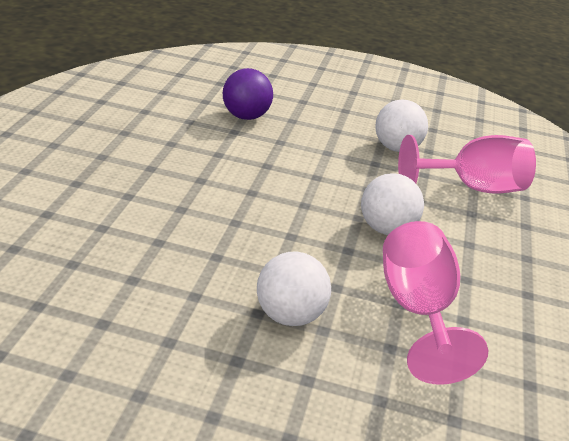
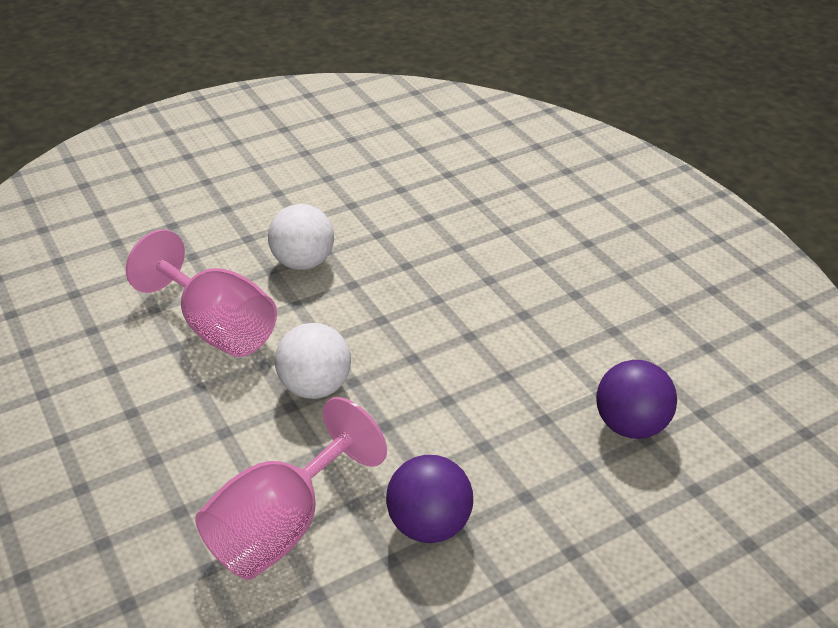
camera: 140 degrees right, 5 degrees up
(396, 148) = (429, 525): white ball -> purple ball

